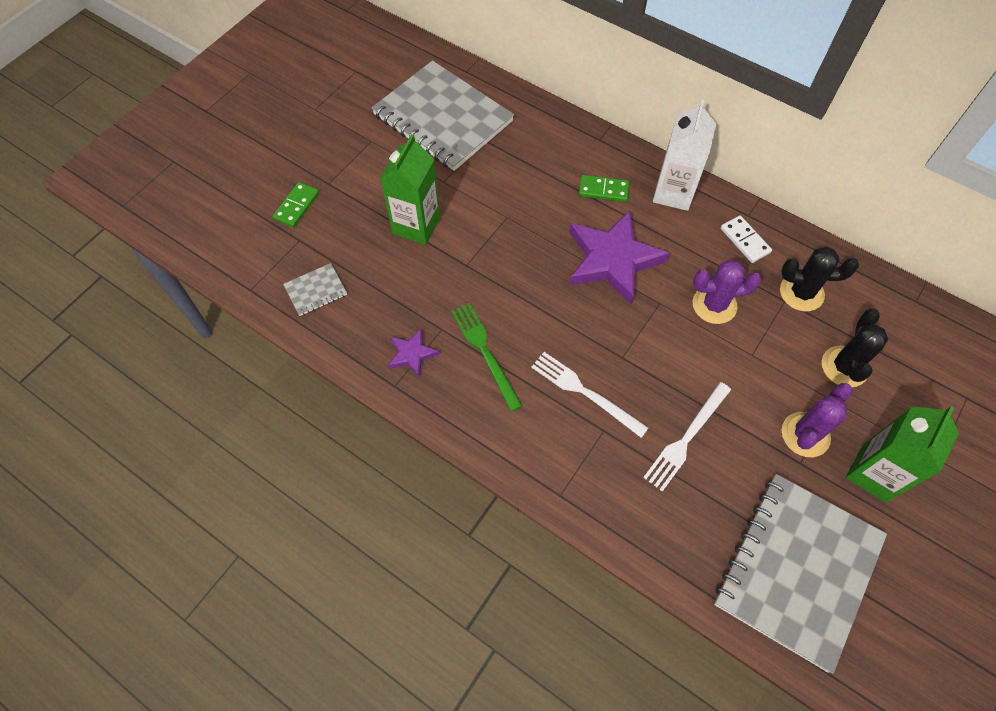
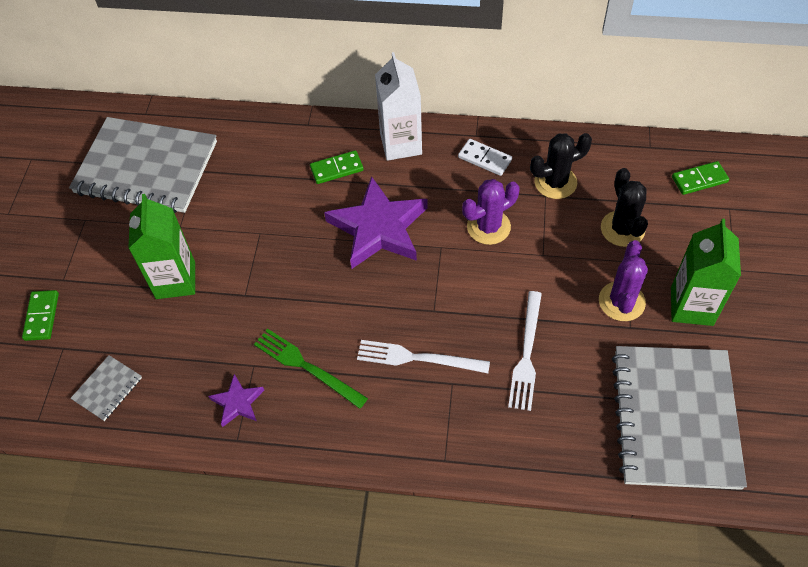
camera: 25 degrees left, 5 degrees down
(950, 355) = (699, 179): none -> green domino

